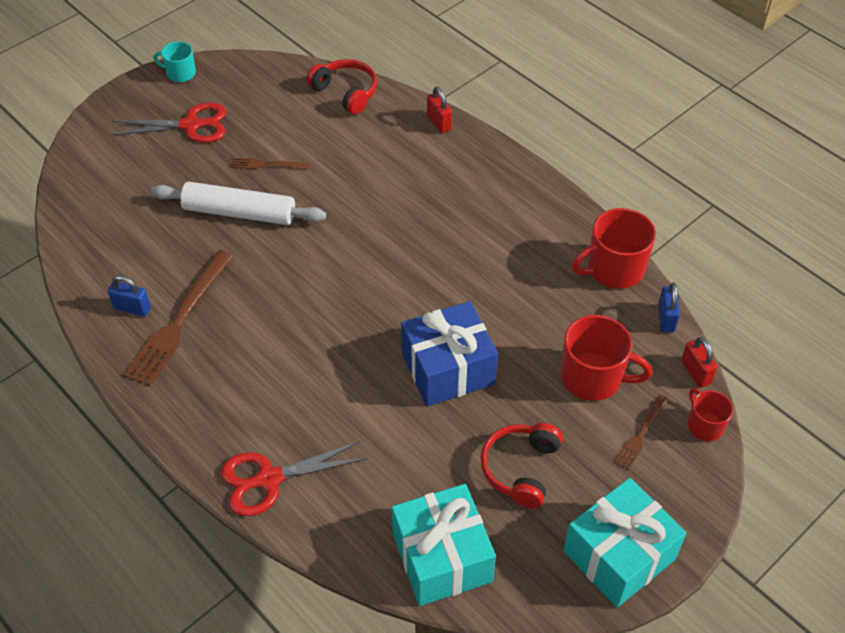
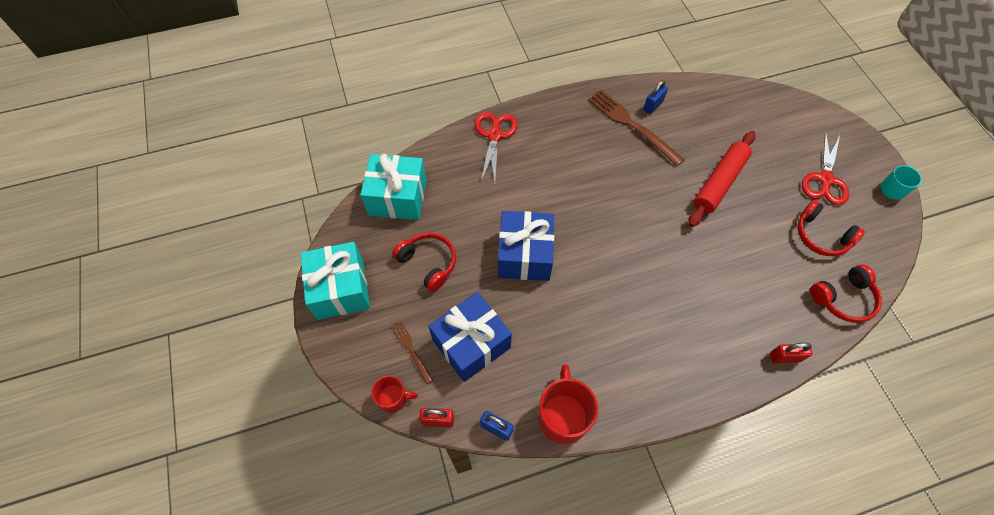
camera: 115 degrees right, 10 degrees up
(239, 213) = (719, 183): white rolling pin -> red rolling pin
(267, 165) = (766, 214): brown fork -> none
(274, 118) = (821, 236): none -> red headphones
(593, 377) = (471, 343): red mug -> blue gift

